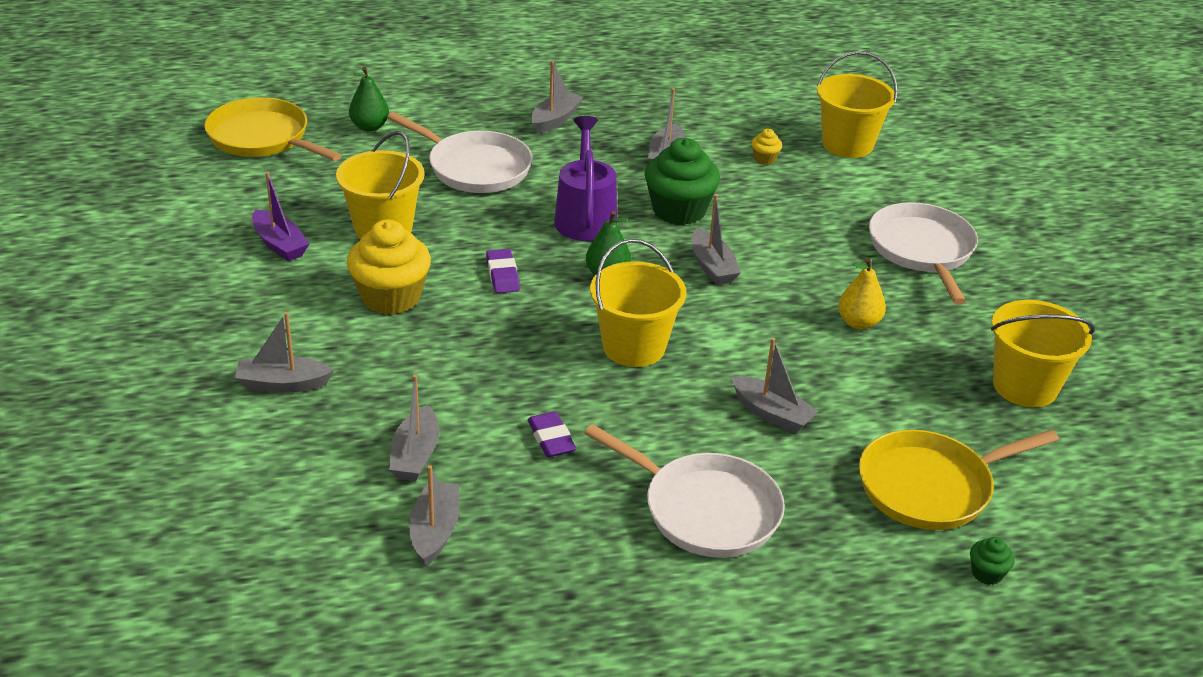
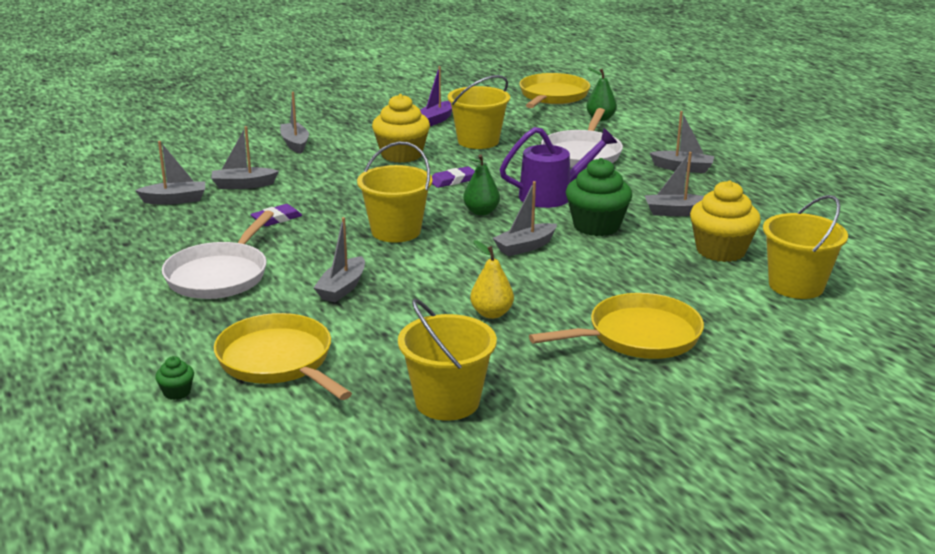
camera: 75 degrees right, 10 degrees down
(764, 159) = (720, 251): yellow cupcake -> yellow cupcake, size x2.28
(922, 250) = (638, 336): white pan -> yellow pan

